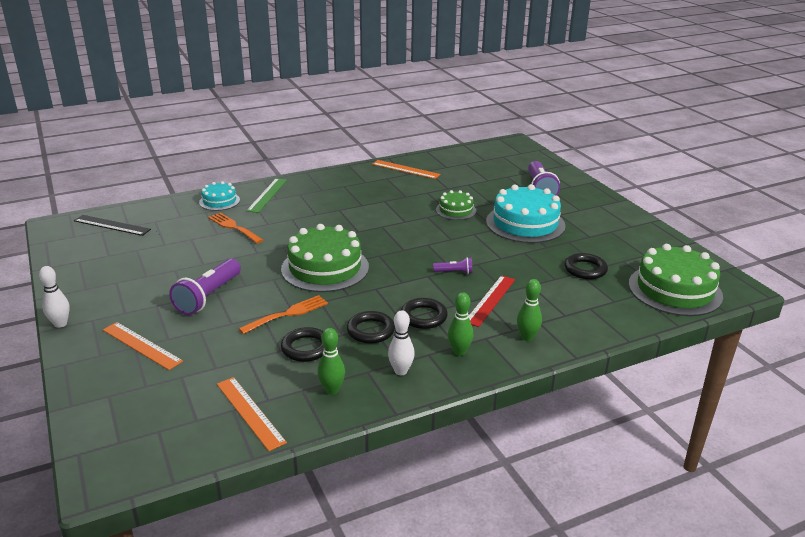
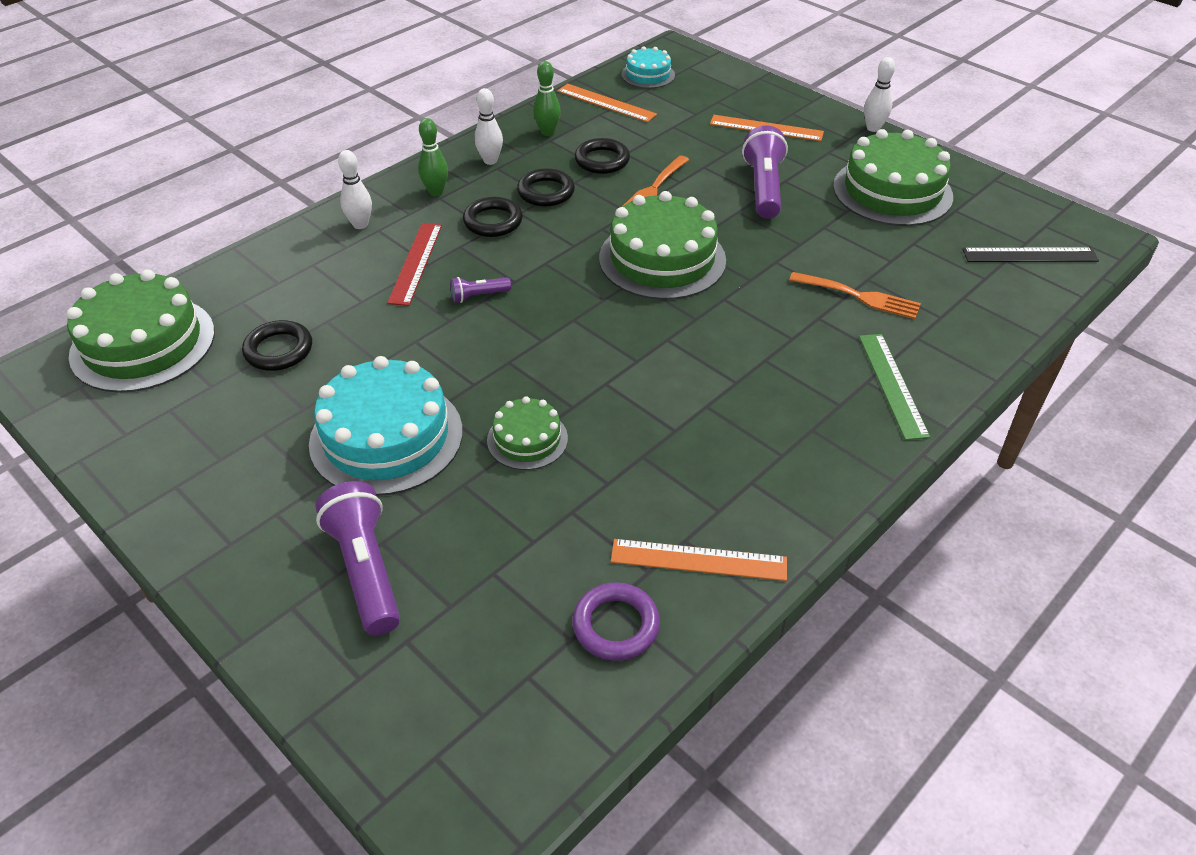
camera: 160 degrees right, 15 degrees up
(127, 274) = (892, 191): none -> green cake
(219, 201) = (950, 346): turquoise cake -> turquoise cake (648, 75)
(447, 163) = (616, 625): none -> purple ring
(527, 337) = (360, 224): green bowling pin -> white bowling pin

